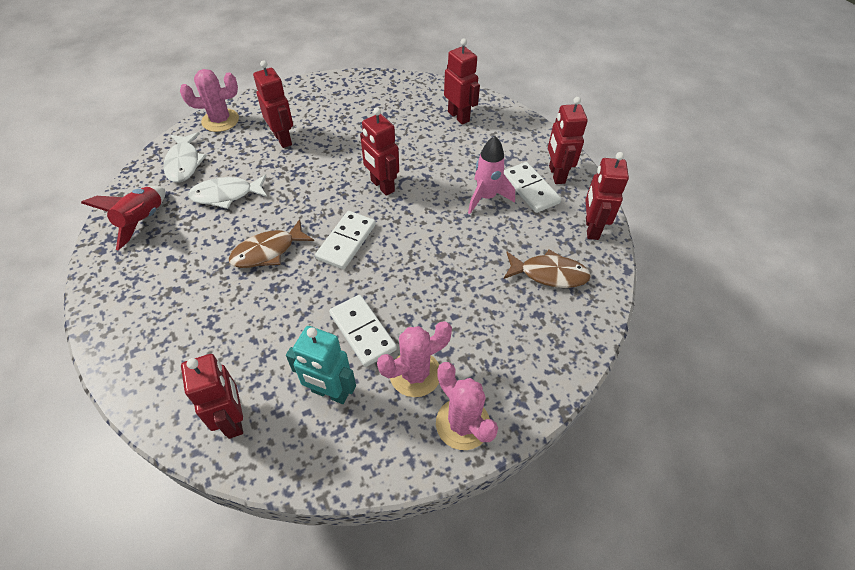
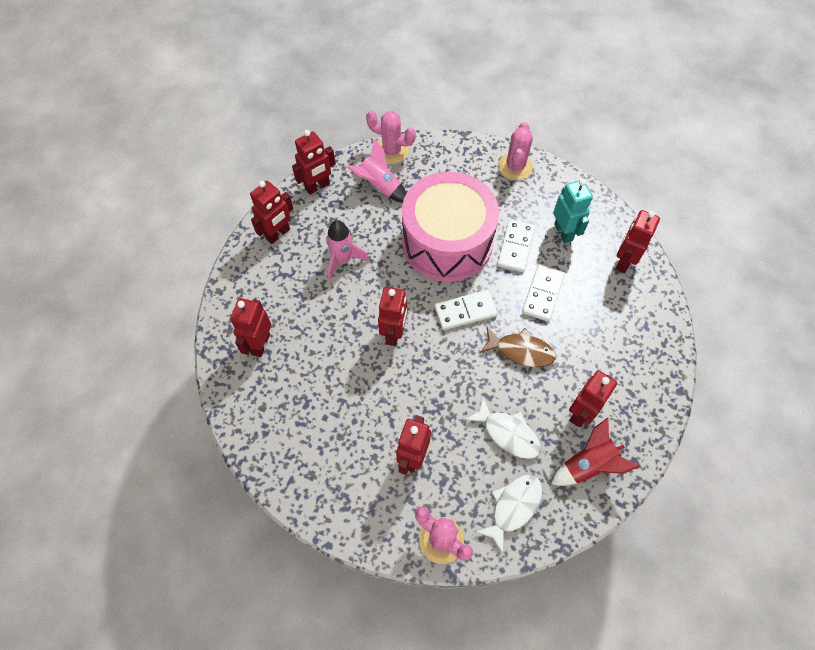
camera: 130 degrees left, 10 degrees up
(174, 248) = (581, 413): none -> red robot
(415, 374) = (512, 204): pink cactus -> pink cactus (391, 151)
(428, 280) = (447, 242): none -> pink drum
(530, 189) = (309, 240): white domino -> white domino (542, 294)
(549, 274) = (379, 187): brown fish -> pink rocket

